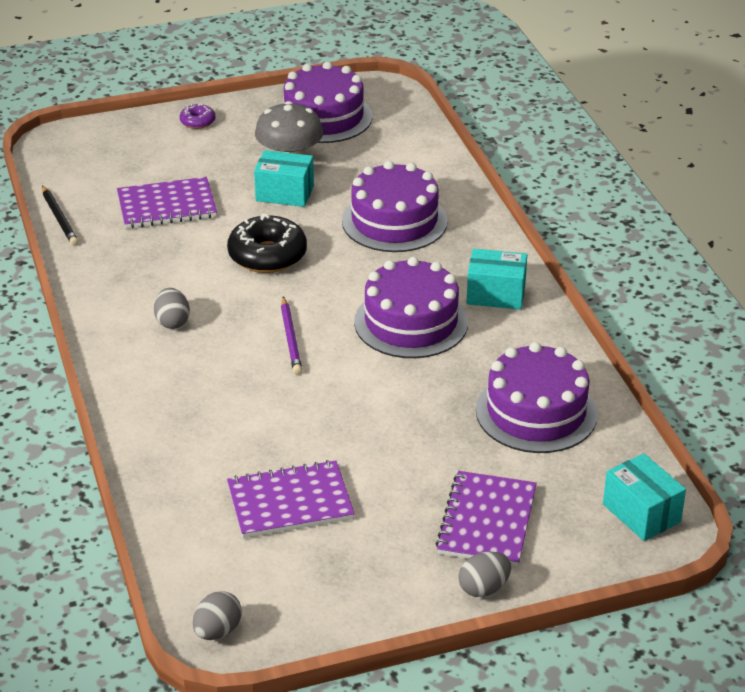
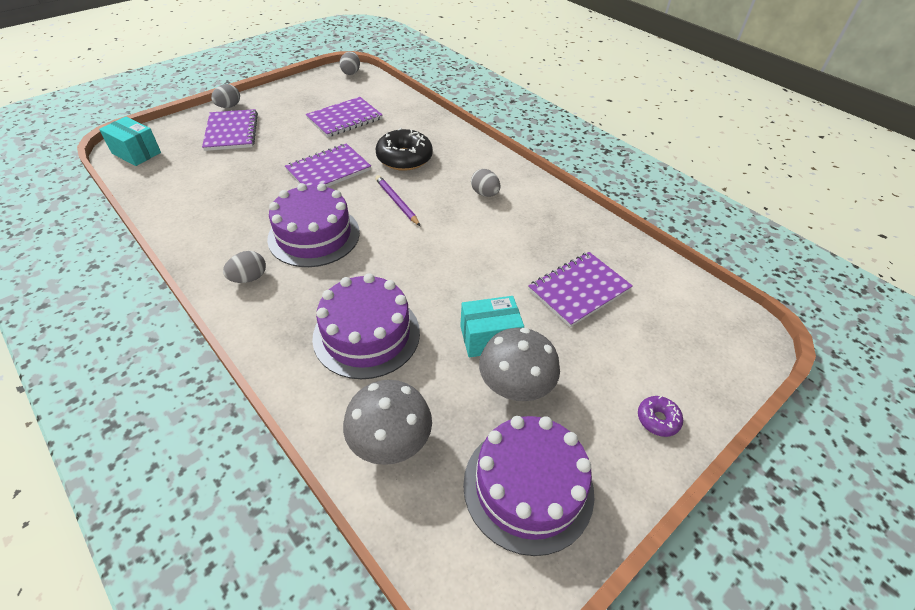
camera: 155 degrees right, 10 degrees up
(59, 218) = (646, 252): black pencil -> none
(267, 255) = (458, 264): black donut -> black donut (404, 158)
(358, 407) = (329, 170): none -> purple notebook
(408, 156) = (390, 443): none -> grey mushroom
(496, 294) = (249, 278): turquoise box -> grey egg
(536, 412) = (206, 193): purple cake -> none

